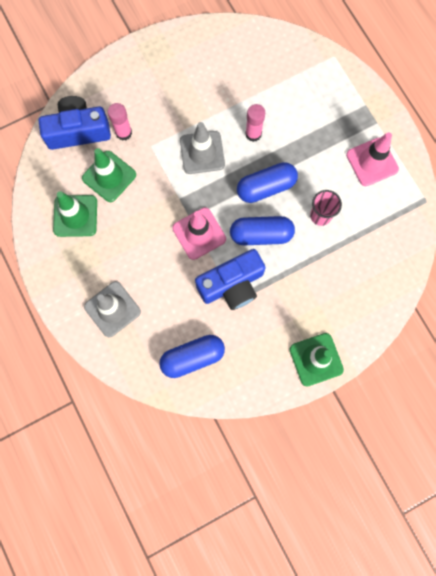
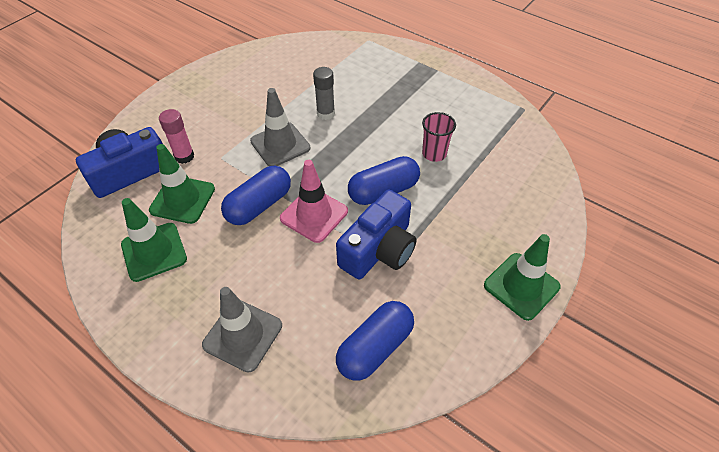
camera: 25 degrees left, 25 degrees down
(253, 134) = (325, 113): pink glue stick -> grey glue stick
(266, 187) = (364, 150): blue capsule -> blue capsule (259, 205)
(372, 162) = (453, 97): pink traffic cone -> none

